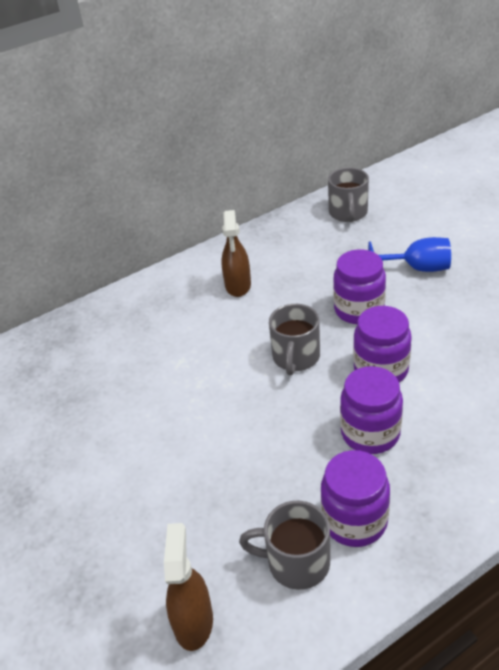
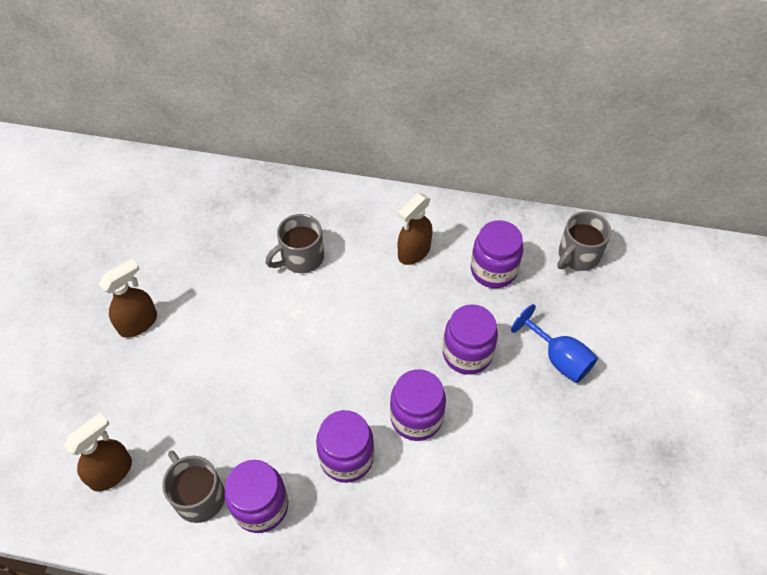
camera: 40 degrees right, 15 degrees up
(66, 498) = (138, 323): none -> brown spray bottle
(296, 357) = (375, 351): grey mug -> grey mug (301, 258)
(307, 256) = (493, 270): none -> purple jar

